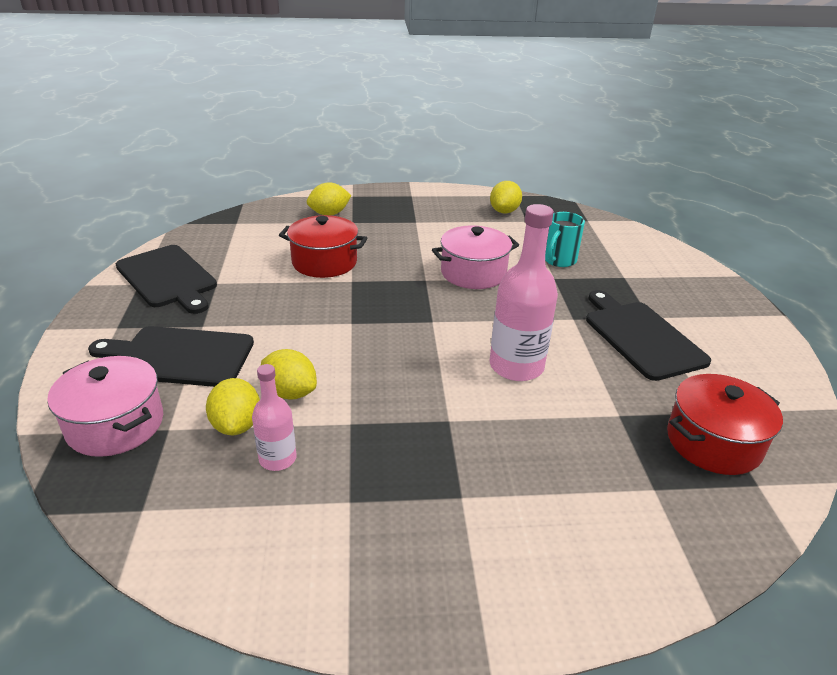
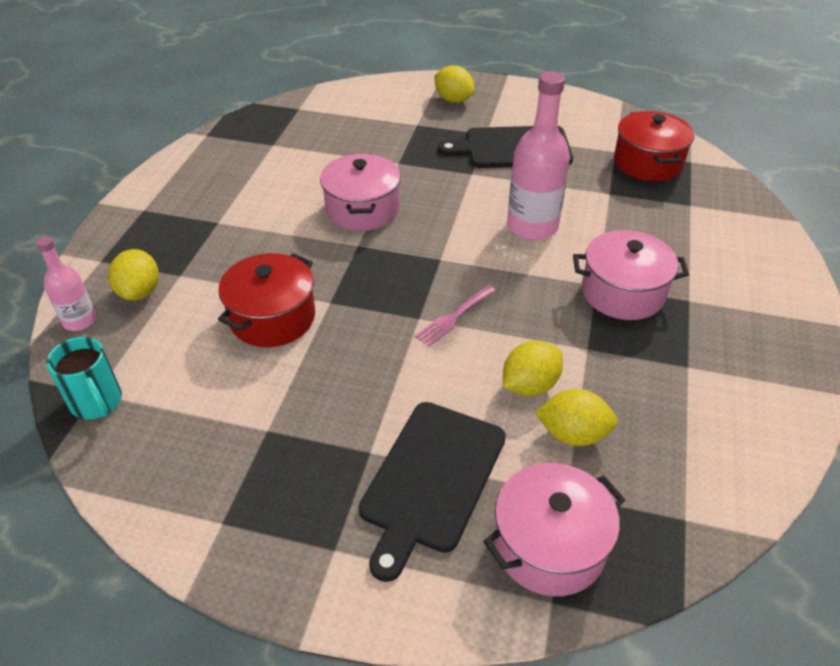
camera: 70 degrees left, 10 degrees up
(168, 278) = (224, 486): black cutting board -> none
(277, 459) = (628, 407): pink bottle -> pink bottle (79, 321)
(359, 339) = (453, 317): none -> pink fork
(446, 441) = (623, 292): none -> pink pot
(504, 211) = (240, 153): yellow lemon -> yellow lemon (453, 100)
(559, 260) = (367, 150): turquoise mug -> turquoise mug (97, 402)

